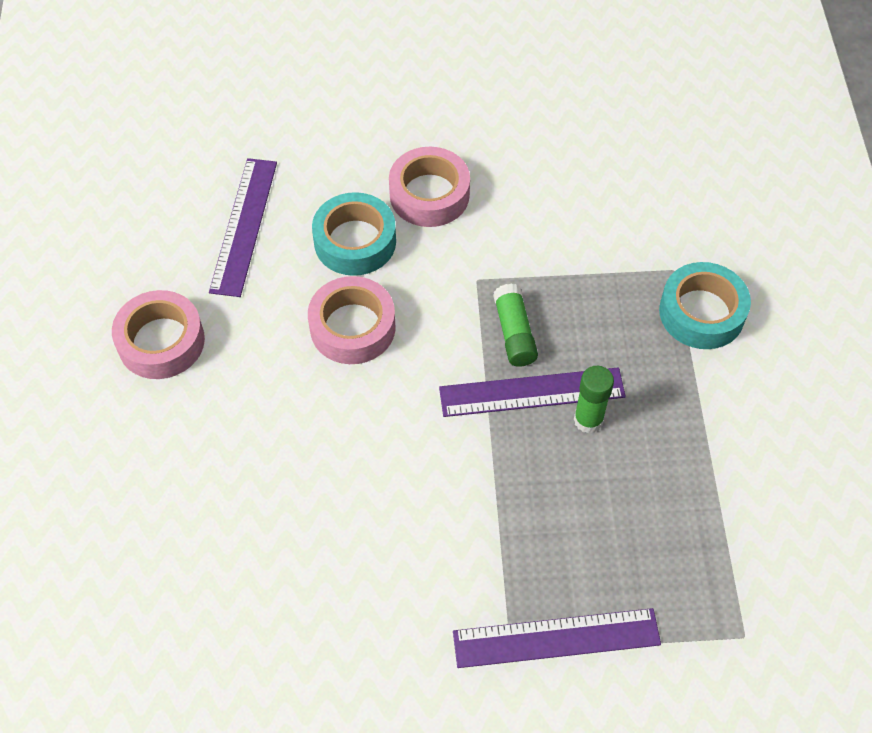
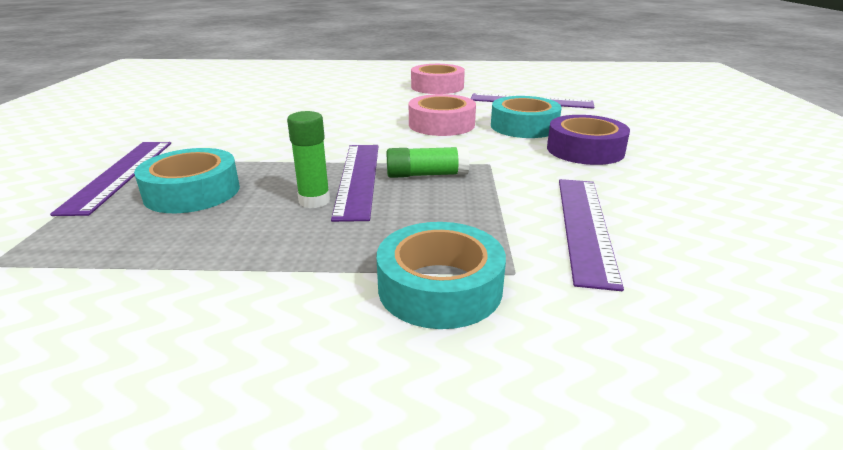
camera: 95 degrees right, 30 degrees down
(429, 194) = (585, 150): pink tape -> purple tape
(587, 538) = (192, 192): none -> turquoise tape
(599, 220) = (585, 226): none -> purple ruler

